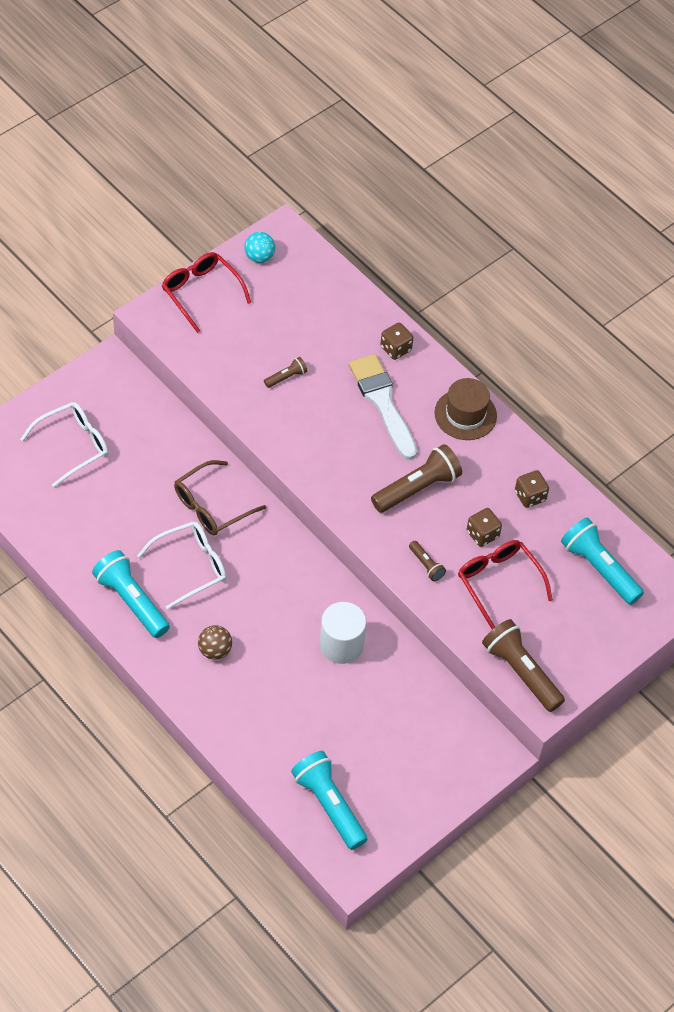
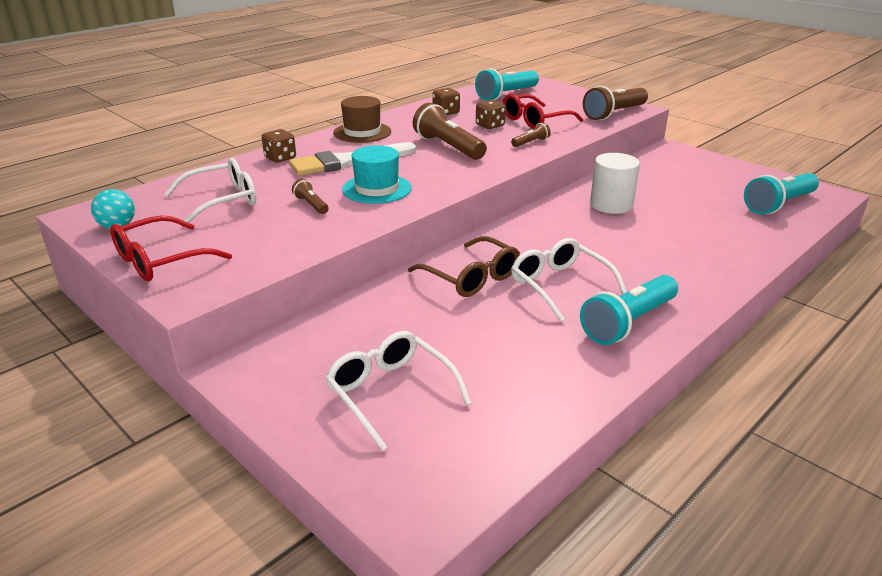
camera: 90 degrees left, 25 degrees down
(215, 650) = (660, 265): brown ball -> none
(301, 316) = (222, 201): none -> white glasses
(315, 424) = (377, 189): none -> turquoise hat

